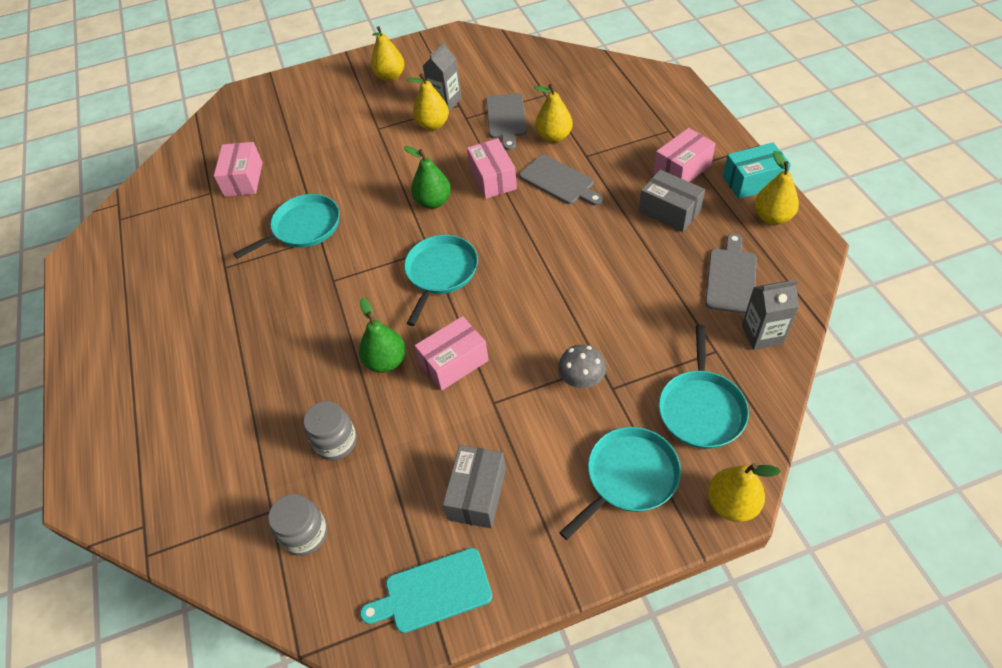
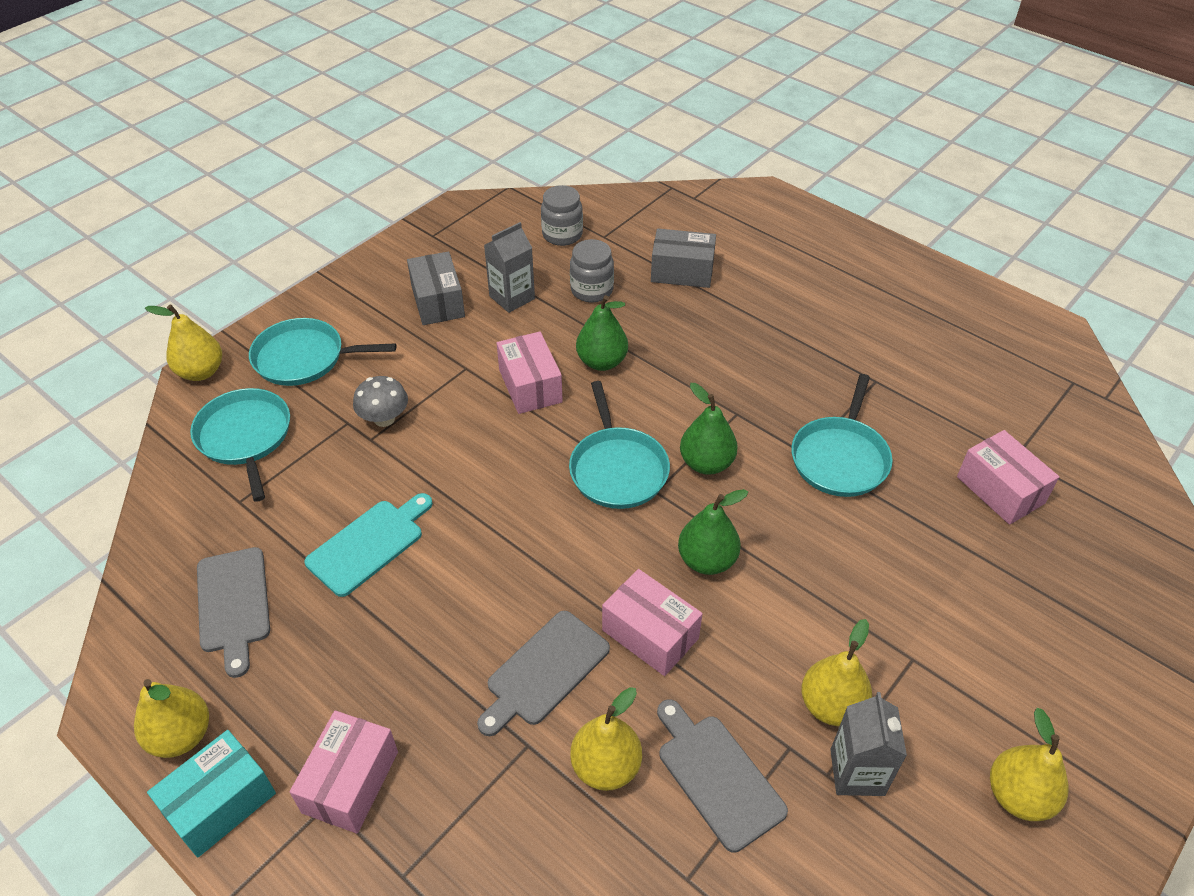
camera: 145 degrees right, 5 degrees down
(383, 255) = (706, 463): none -> green pear
(433, 592) = (436, 241): turquoise cutting board -> turquoise cutting board (369, 544)
(454, 362) = (530, 386): pink box -> pink box turned 45 degrees counterclockwise
(559, 181) = (544, 671): grey cutting board -> grey cutting board turned 60 degrees counterclockwise
(628, 477) = (304, 358): turquoise pan -> turquoise pan turned 75 degrees clockwise
(669, 211) = (348, 682): grey box -> grey box (682, 272)
(762, 334) = (184, 541): grey carton -> grey carton (512, 297)

